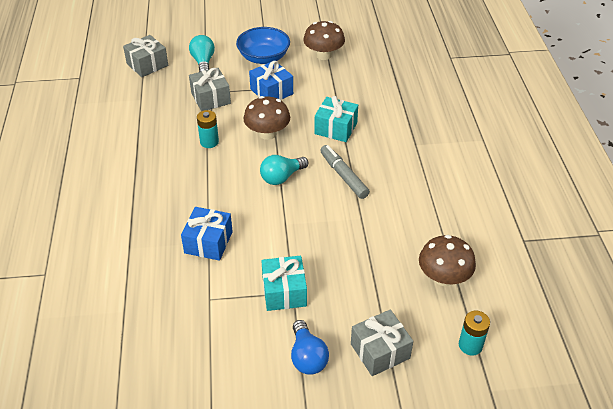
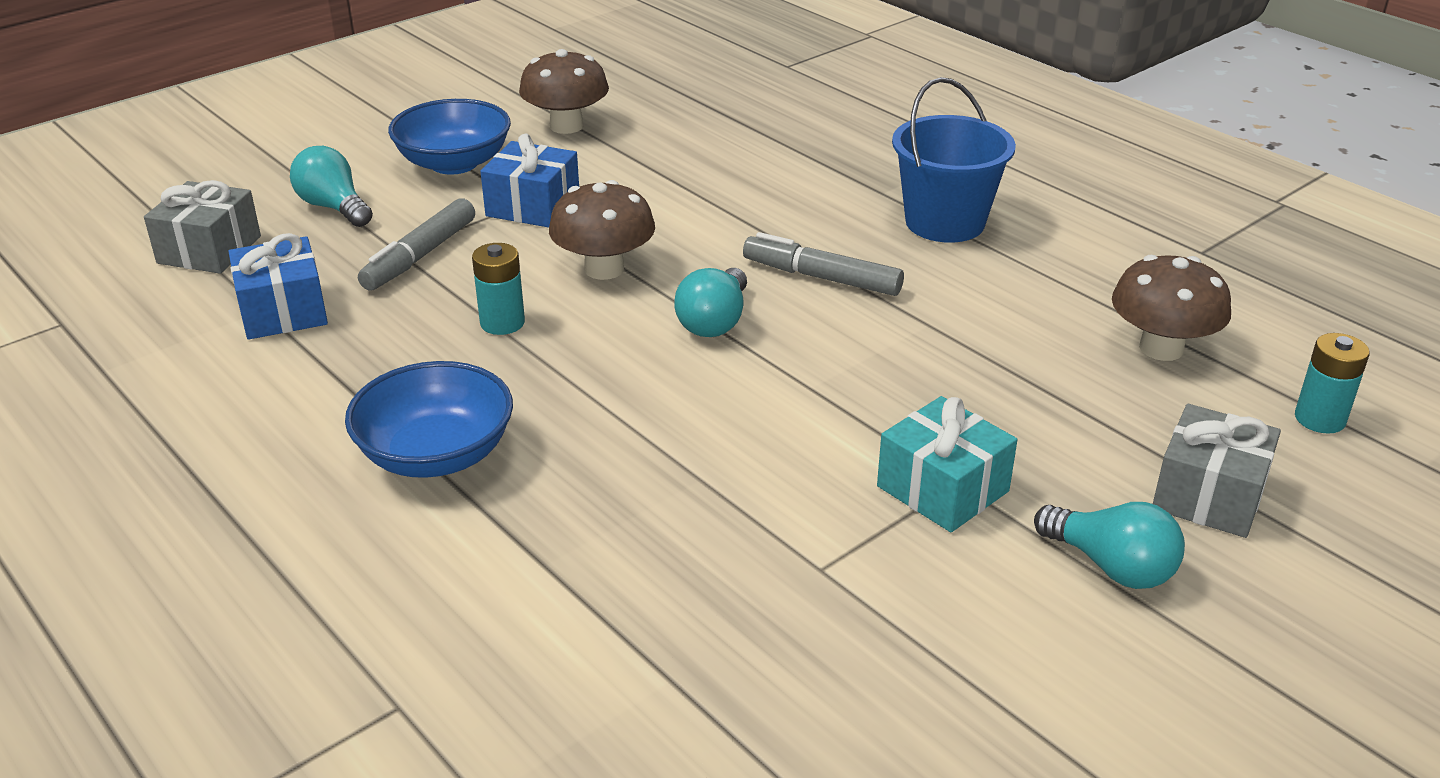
camera: 35 degrees left, 10 degrees down
(137, 187) = (436, 454): none -> blue bowl
(208, 242) = (702, 479): blue gift -> blue gift (283, 311)
(210, 98) = (420, 256): grey gift -> grey marker
(307, 357) = (1111, 566): blue light bulb -> turquoise light bulb
(336, 128) = (720, 217): turquoise gift -> none
(424, 172) = (945, 222): none -> blue bucket

